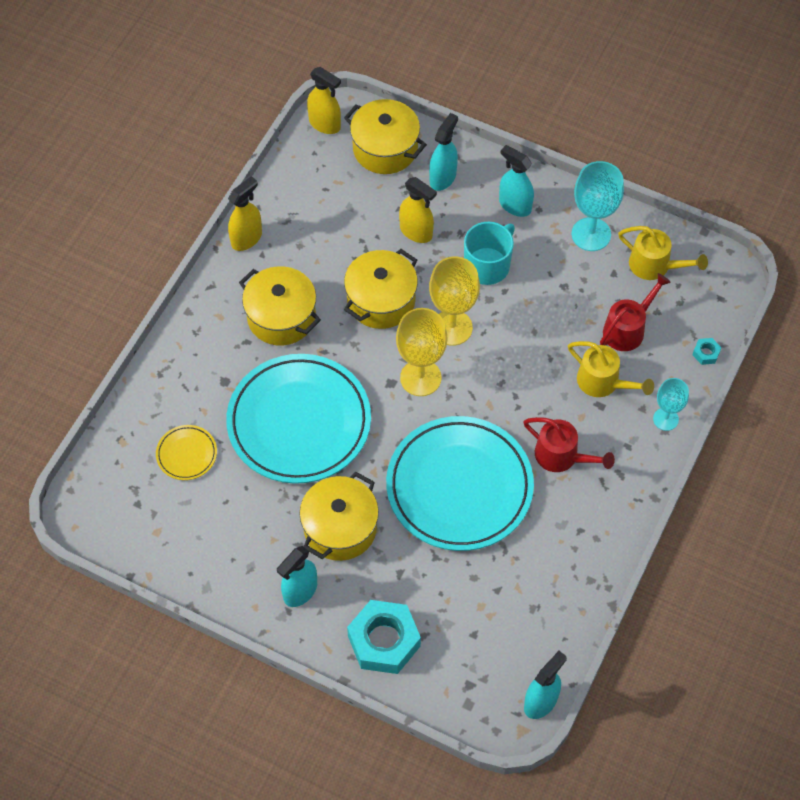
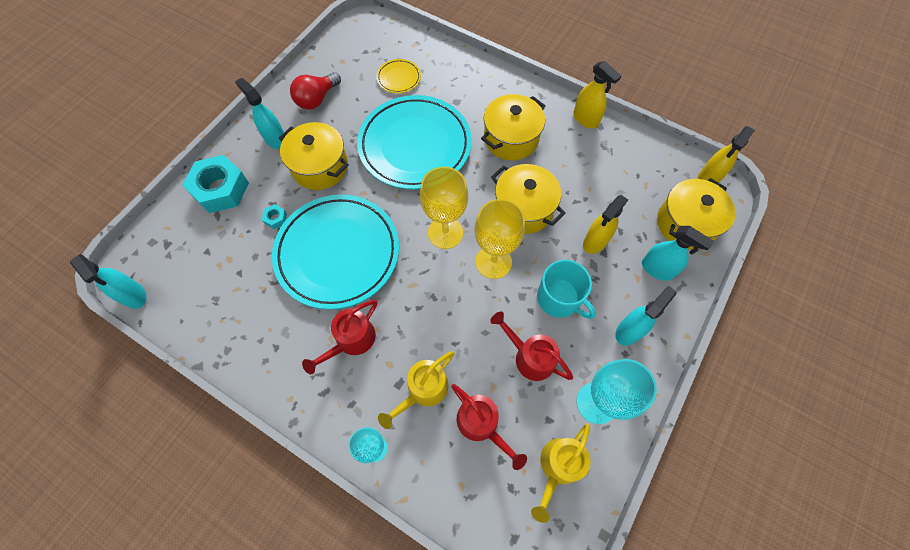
camera: 95 degrees right, 5 degrees up
(228, 552) = (317, 99): none -> red light bulb
(554, 290) = (529, 356): none -> red watering can
(706, 353) = (446, 507): turquoise nut -> turquoise nut (276, 218)

